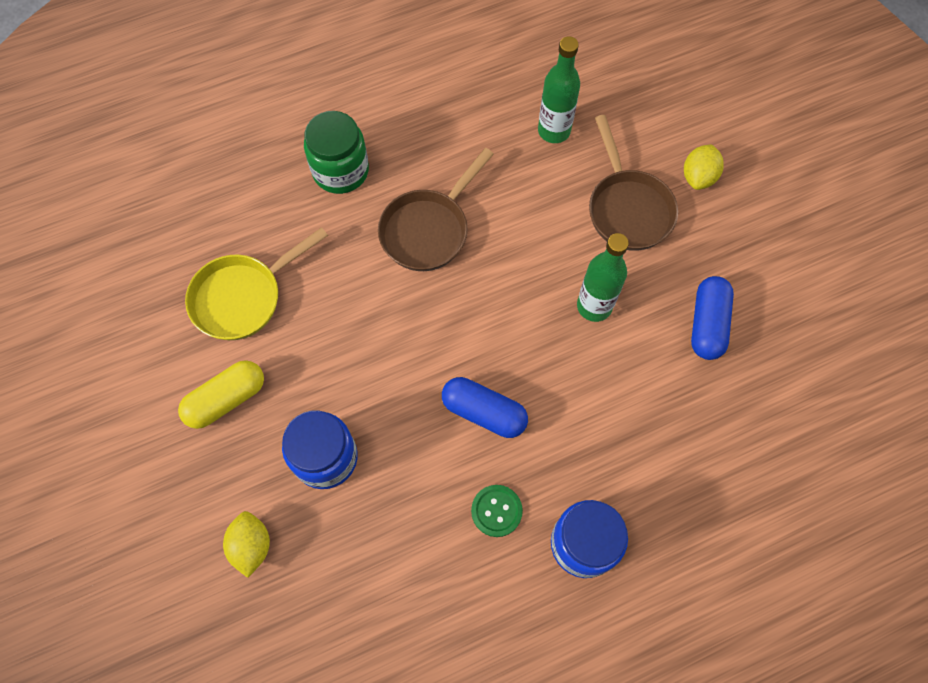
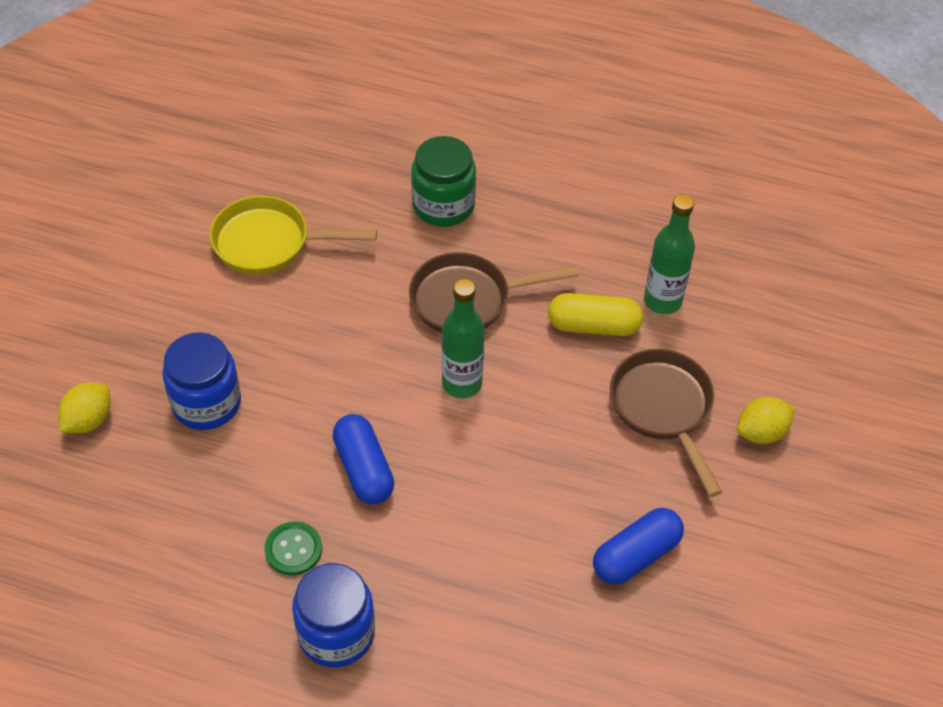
camera: 40 degrees right, 15 degrees down
(226, 399) = (180, 305): yellow capsule -> yellow capsule (593, 326)
(594, 306) = (547, 462): green bottle -> green bottle (462, 383)
(627, 208) = (663, 409): brown pan -> brown pan turned 135 degrees clockwise

